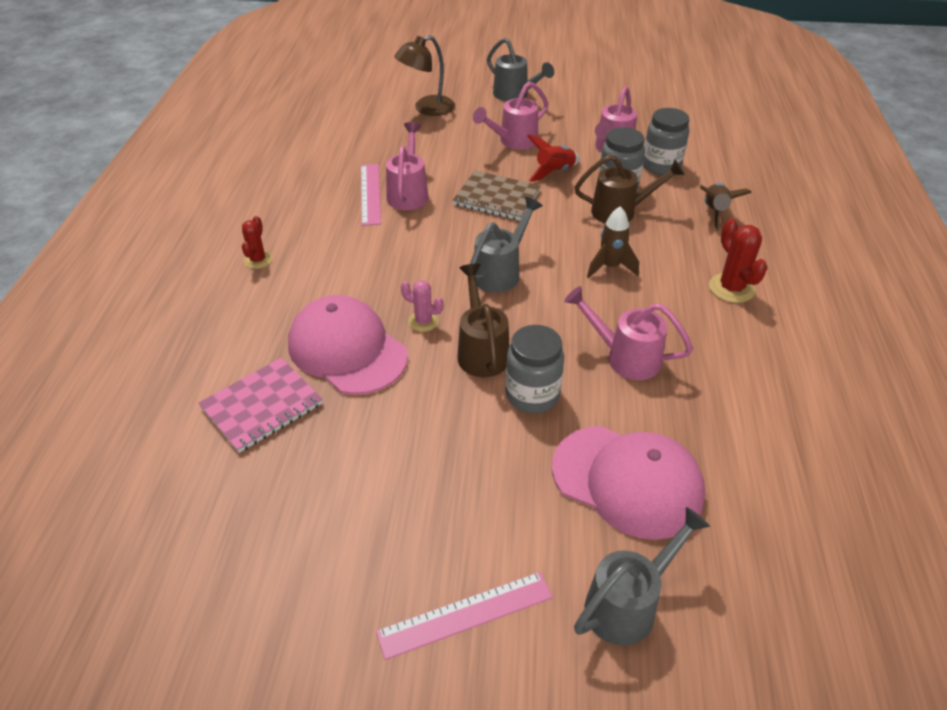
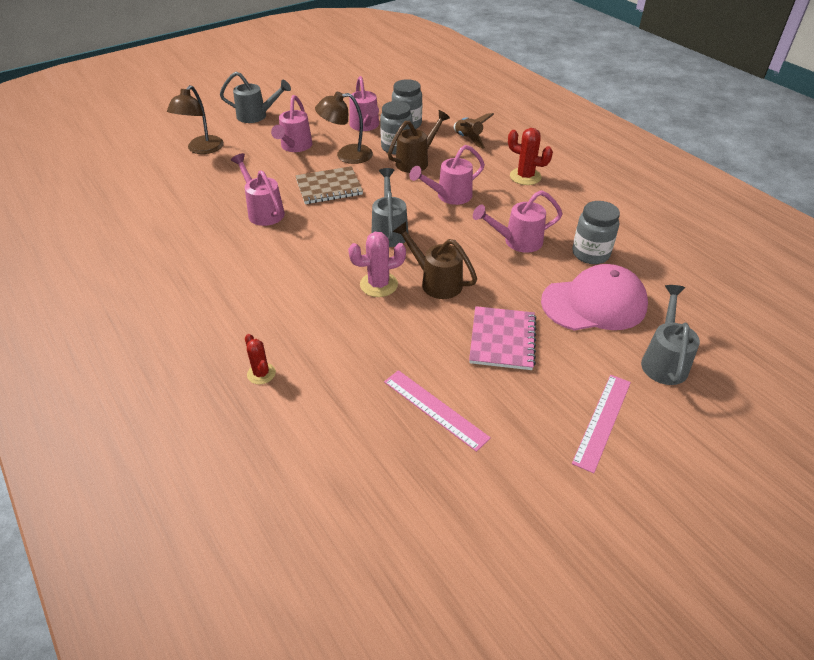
camera: 40 degrees left, 0 degrees up
(258, 260) = (206, 309): red cactus -> red cactus (261, 374)
(262, 406) = (340, 396): pink notebook -> pink notebook (502, 339)
(347, 350) = (351, 329): pink cap -> none
(370, 194) = (234, 224): pink ruler -> pink ruler (435, 409)
(423, 321) = (379, 284): pink cactus -> pink cactus, size x1.54
(532, 395) = (494, 289): grey jar -> grey jar (590, 254)
(554, 172) = (346, 155): red rocket -> brown lamp
(610, 267) = (449, 196): brown rocket -> pink watering can

